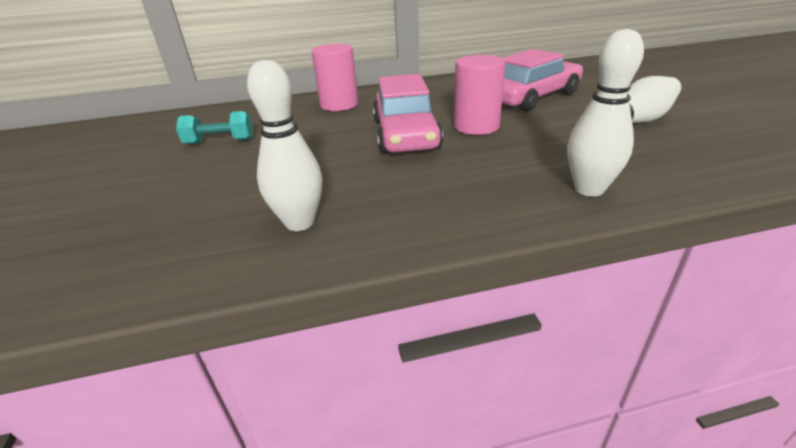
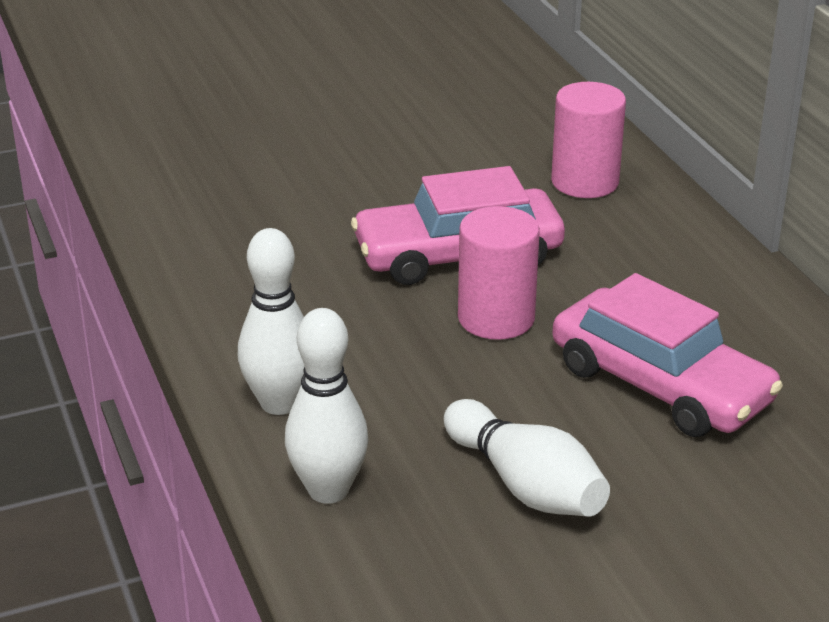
camera: 80 degrees right, 0 degrees up
(220, 142) = (422, 115): turquoise dumbbell -> none
(300, 222) = (215, 208): white bowling pin -> white bowling pin (328, 490)

